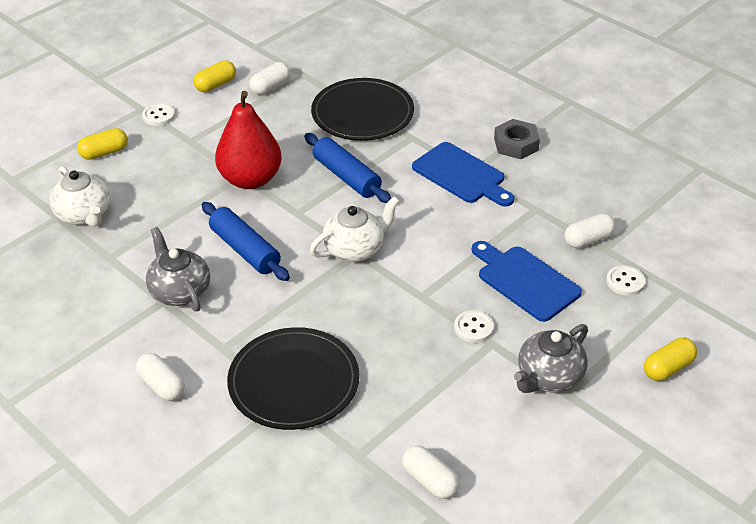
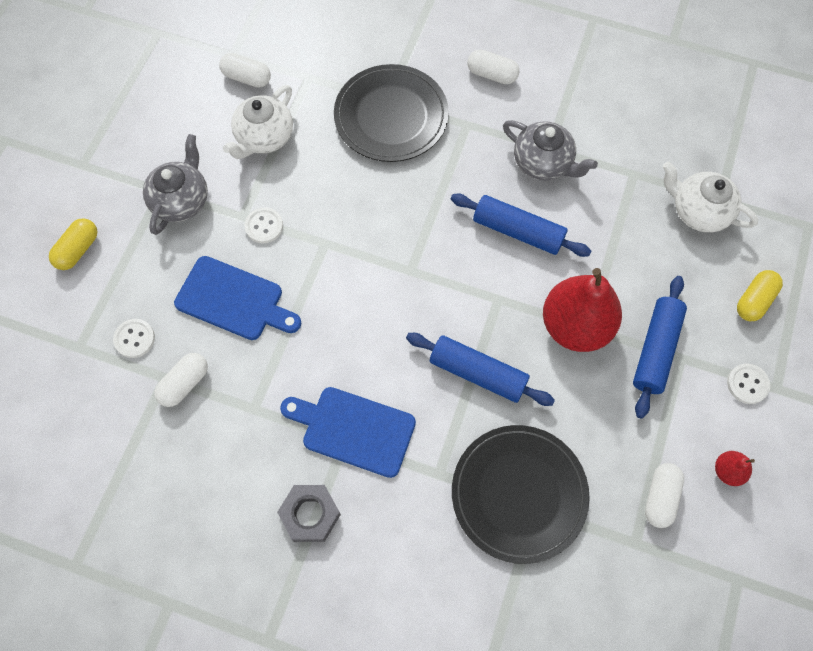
camera: 155 degrees right, 25 degrees up
(204, 150) = (655, 349): none -> blue rolling pin
(215, 85) = (727, 471): yellow capsule -> red pear
(355, 249) = (415, 274): white teapot -> white teapot (264, 137)

